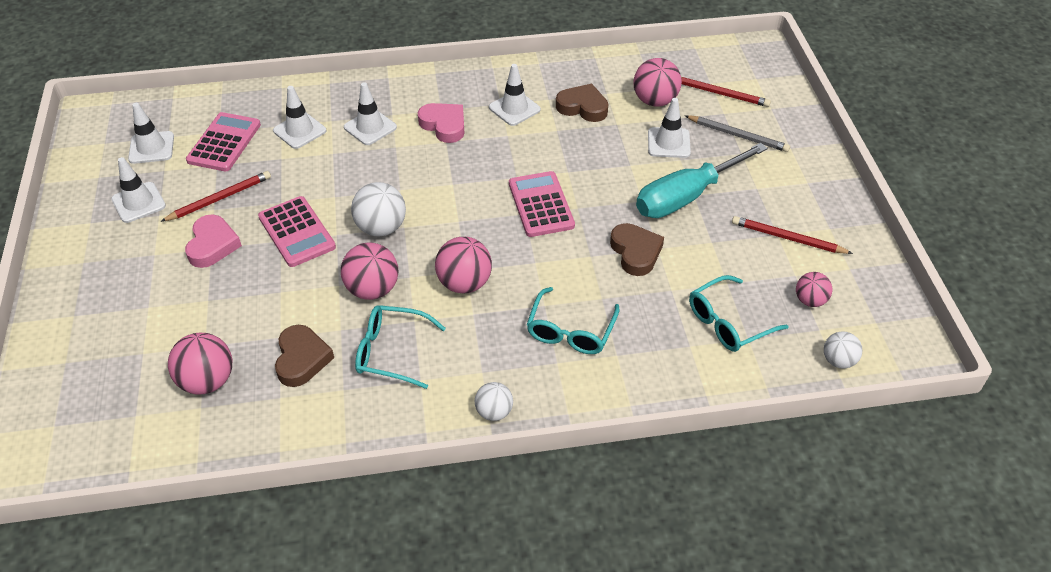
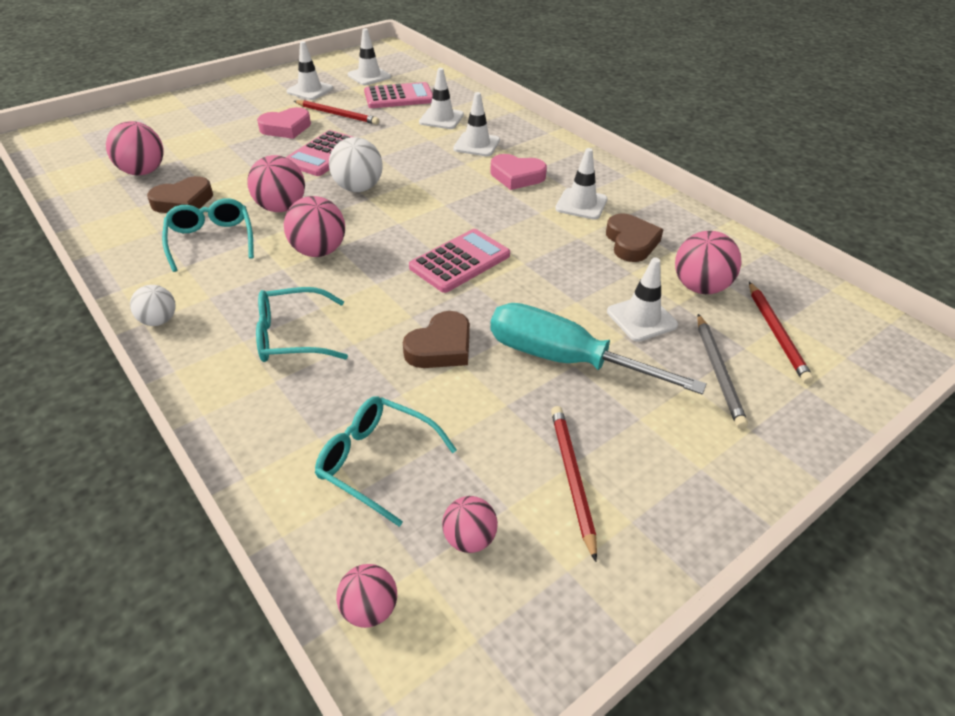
camera: 60 degrees right, 5 degrees down
(444, 125) = (517, 176): pink heart -> pink heart turned 90 degrees clockwise
(838, 361) = (369, 609): white ball -> pink ball

